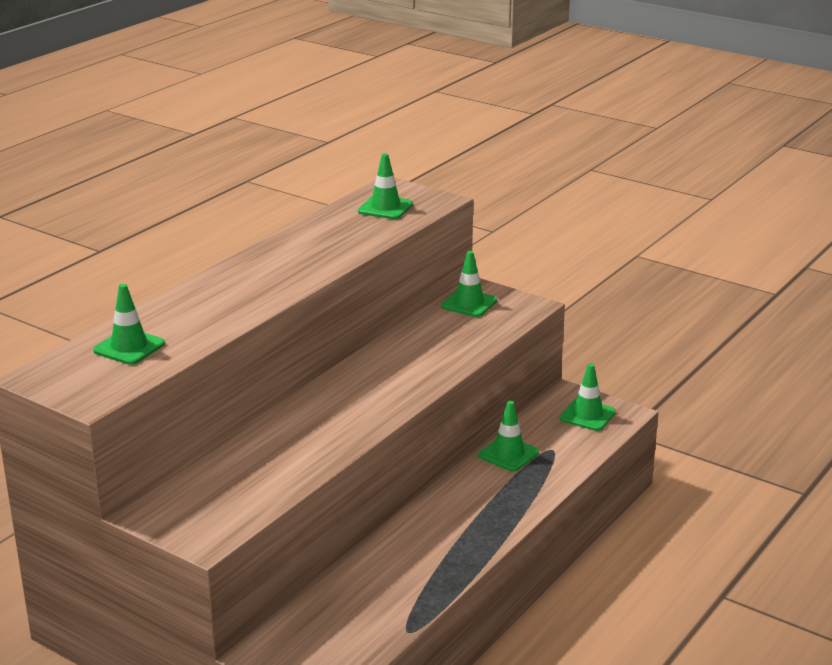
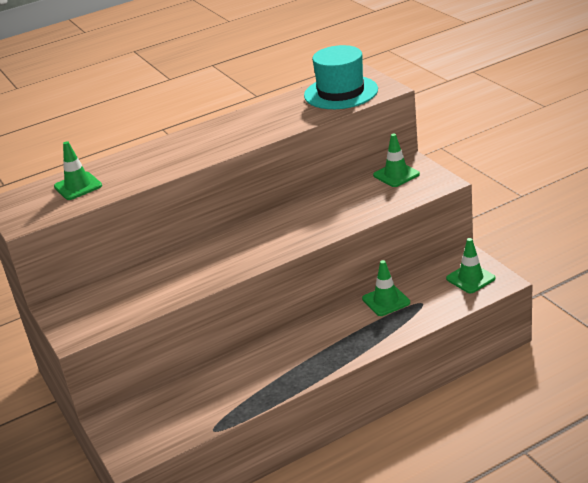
camera: 30 degrees right, 5 degrees up
(385, 208) = (341, 92): green traffic cone -> turquoise hat

